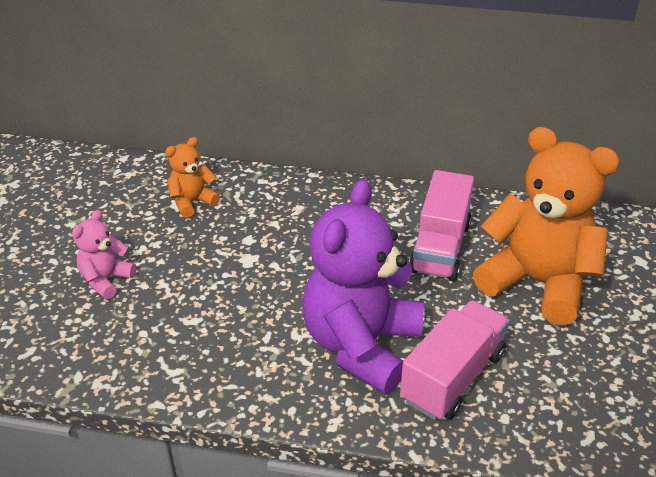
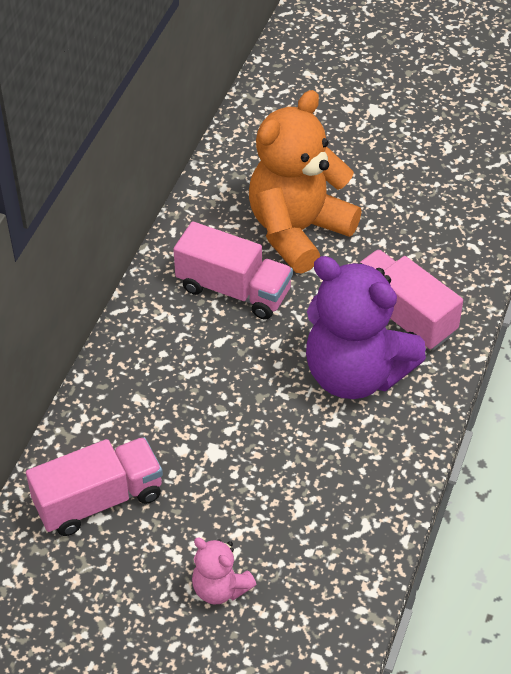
camera: 80 degrees left, 10 degrees up
(192, 202) = (99, 500): orange teddy bear -> pink truck

